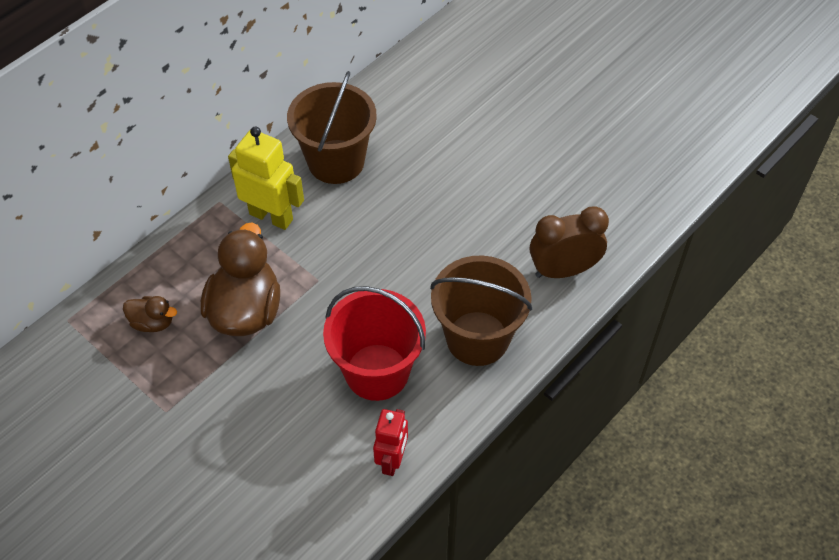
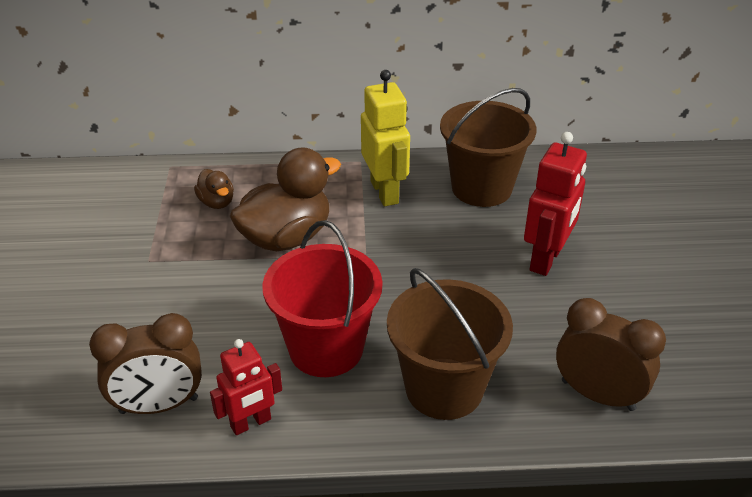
camera: 45 degrees right, 15 degrees down
(320, 501) = (159, 405): none -> brown clock
(440, 192) = (546, 259): none -> red robot

